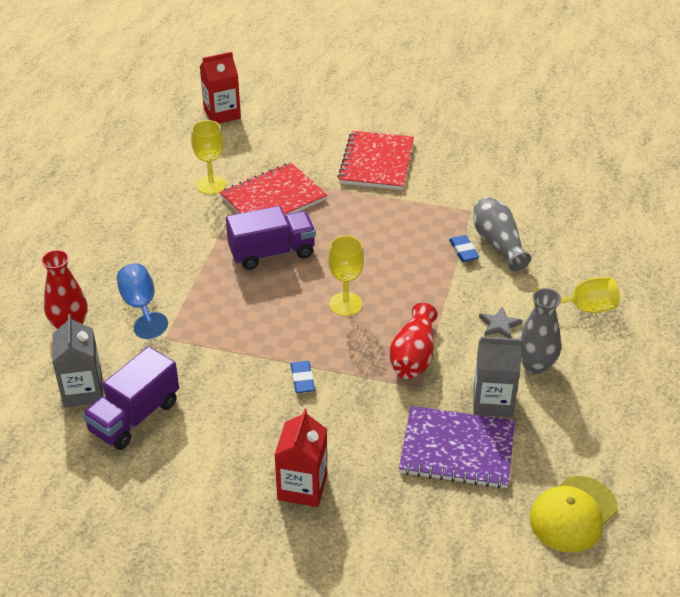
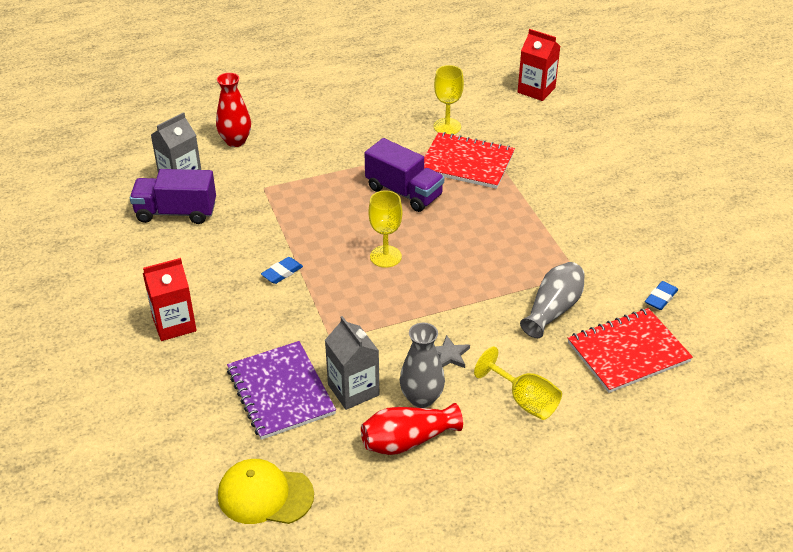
camera: 55 degrees right, 0 degrees up
(141, 306) = (284, 160): blue goblet -> none
(376, 162) = (576, 193): red notebook -> red notebook (628, 352)
(413, 356) = (362, 320): red vase -> red vase (407, 440)
(463, 251) = (520, 293): blue eraser -> blue eraser (661, 298)

